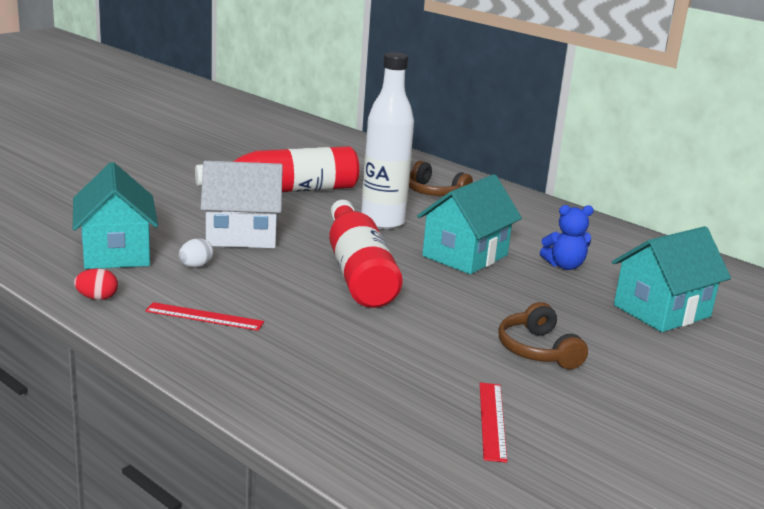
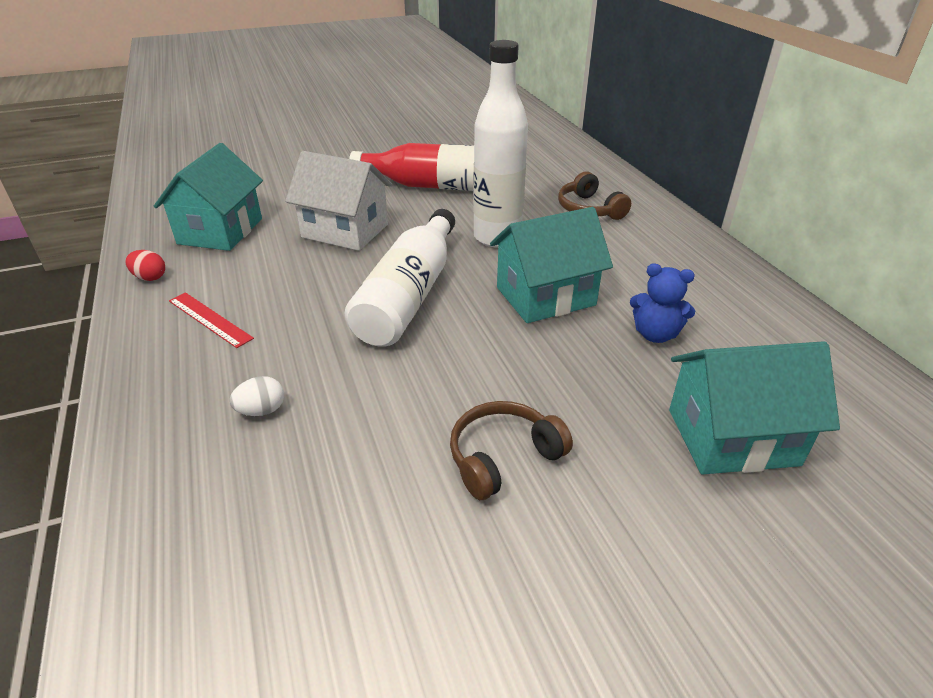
camera: 30 degrees right, 15 degrees up
(196, 266) = (267, 258): white egg -> white egg (261, 410)
(358, 271) = (409, 295): red bottle -> white bottle
(492, 420) = (339, 557): red ruler -> none
(538, 350) = (503, 457): brown headphones -> brown headphones turned 45 degrees clockwise

